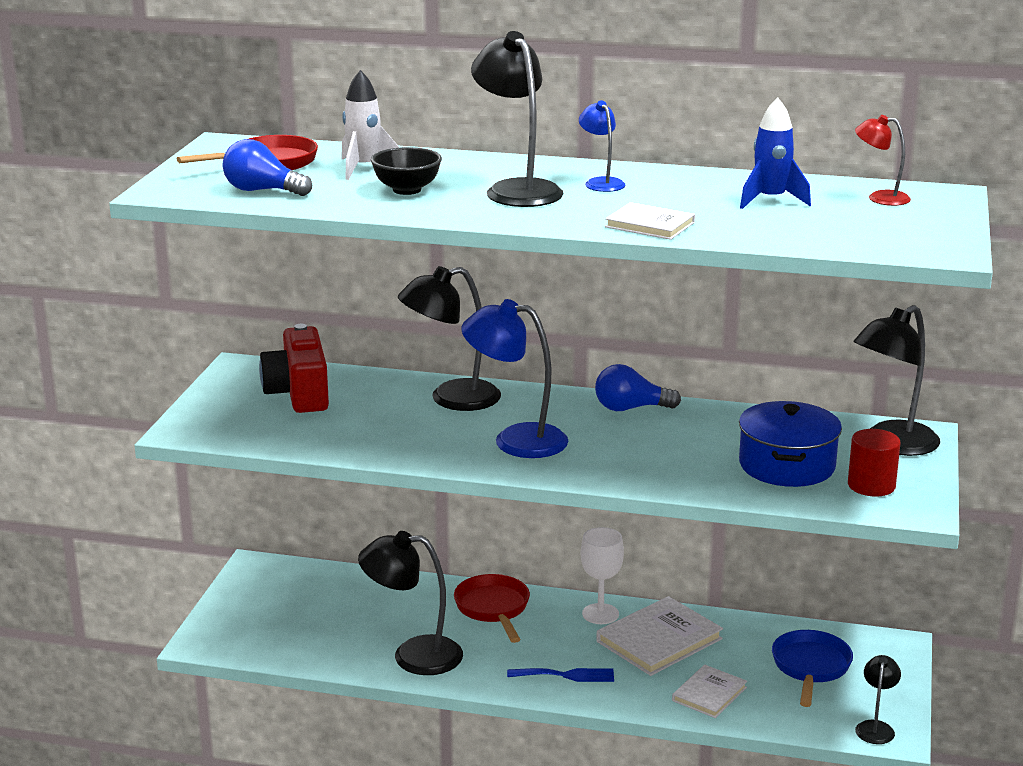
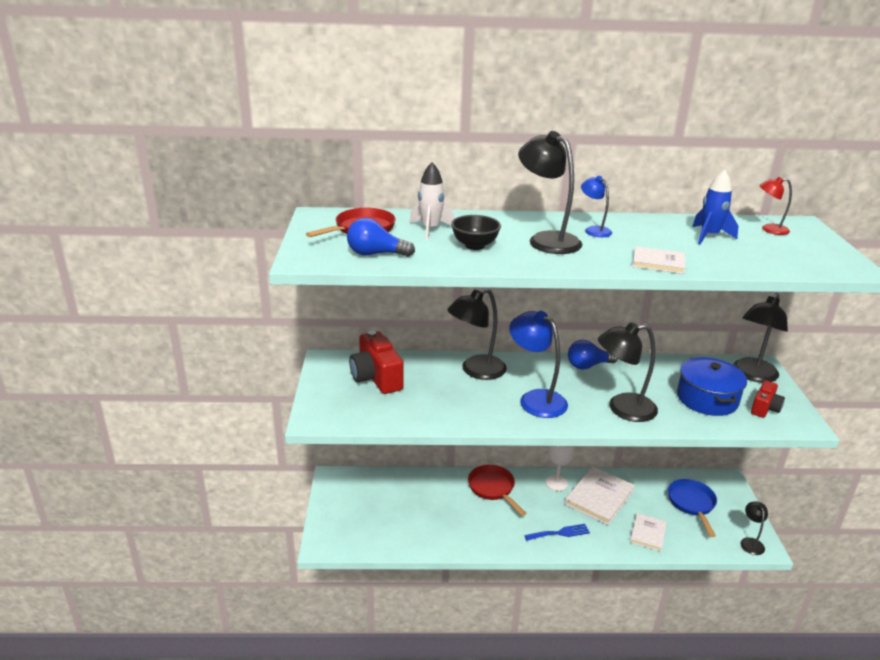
camera: 15 degrees left, 5 degrees up
(413, 655) = (461, 533): black lamp -> black lamp (622, 409)
(516, 440) = (535, 399): blue lamp -> blue lamp turned 45 degrees clockwise
(871, 485) = (764, 408): red cylinder -> red camera

